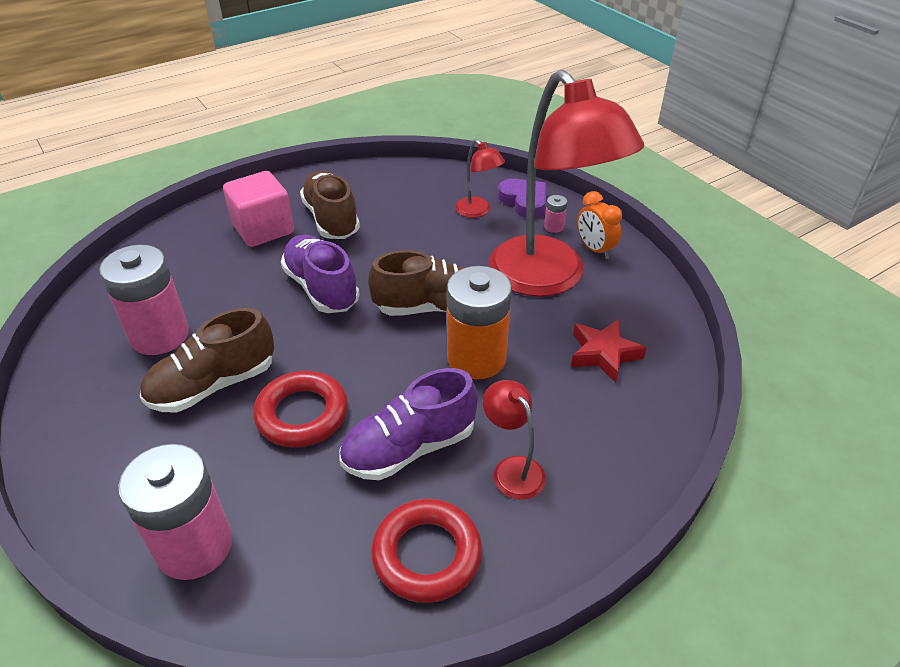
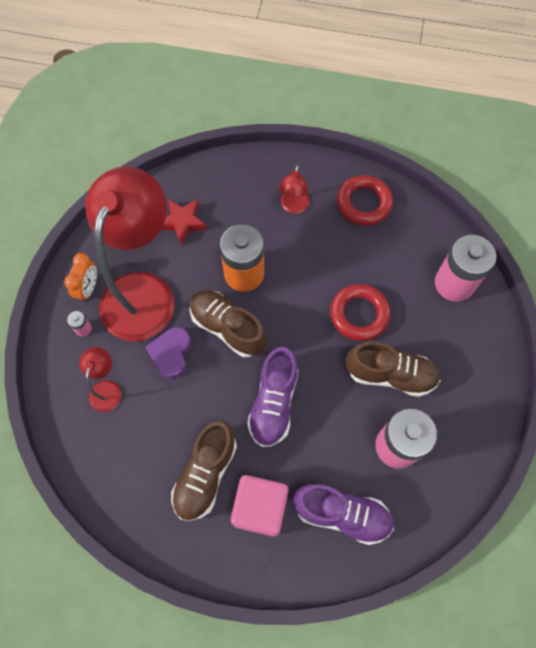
camera: 135 degrees left, 25 degrees up
(409, 448) = (326, 253): purple shoe -> purple shoe (342, 514)
(524, 201) = (67, 370): purple heart -> purple heart (171, 353)

